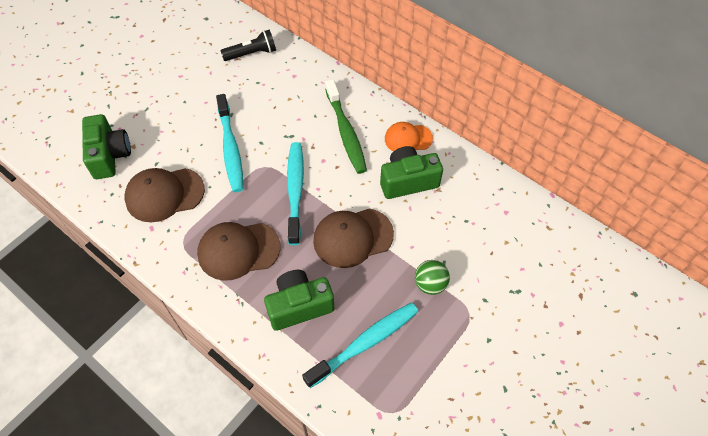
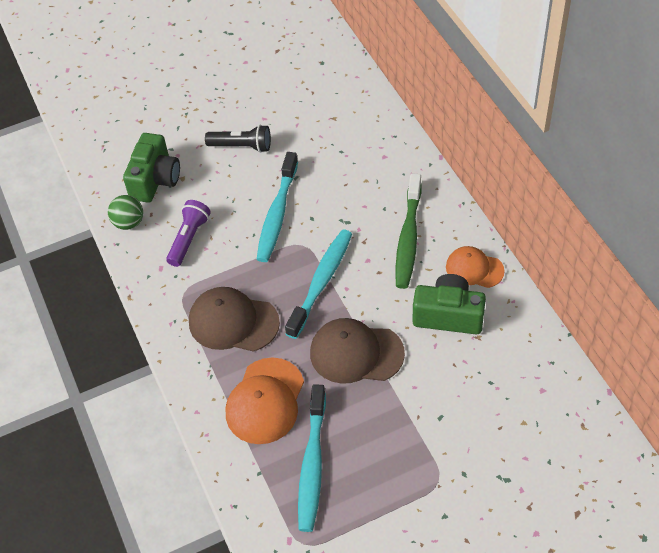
camera: 30 degrees right, 5 degrees down
(164, 194) = (189, 238): brown cap -> purple flashlight
(252, 53) = (351, 117): black flashlight -> black flashlight (242, 146)
(299, 306) = (265, 401): green camera -> orange cap
(365, 343) = (312, 465): turquoise toothbrush -> turquoise toothbrush turned 105 degrees clockwise
(430, 284) = (412, 433): green ball -> green ball (129, 223)

